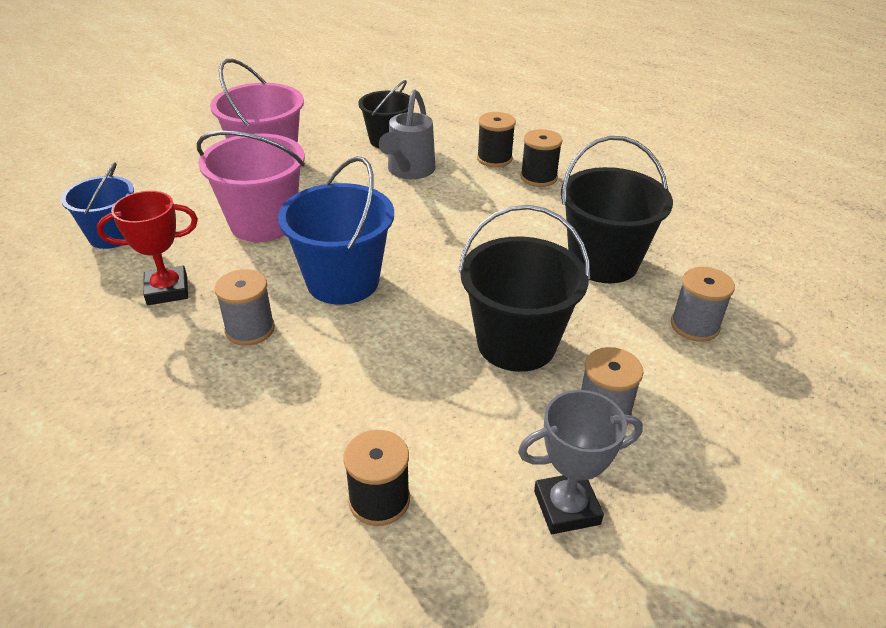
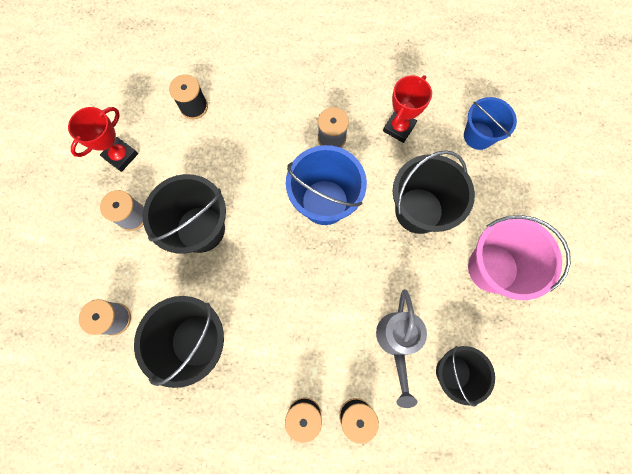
camera: 140 degrees right, 35 degrees up
(263, 223) = (419, 210): pink bucket -> black bucket
(409, 171) = (396, 342): grey watering can -> grey watering can turned 150 degrees counterclockwise
(566, 508) = (121, 156): grey trophy -> red trophy

